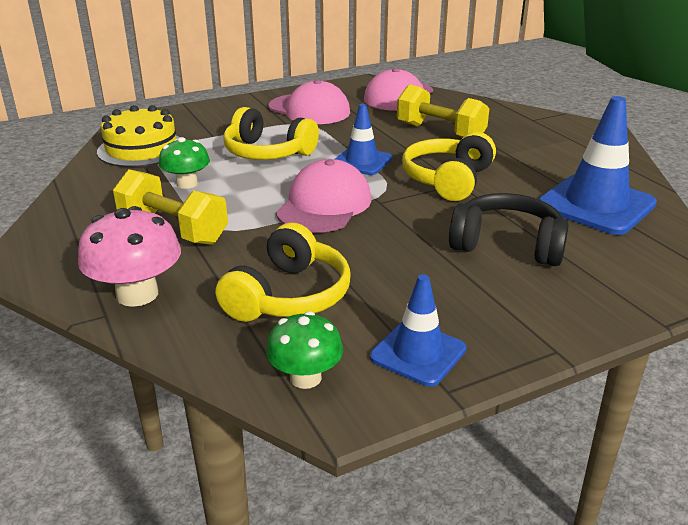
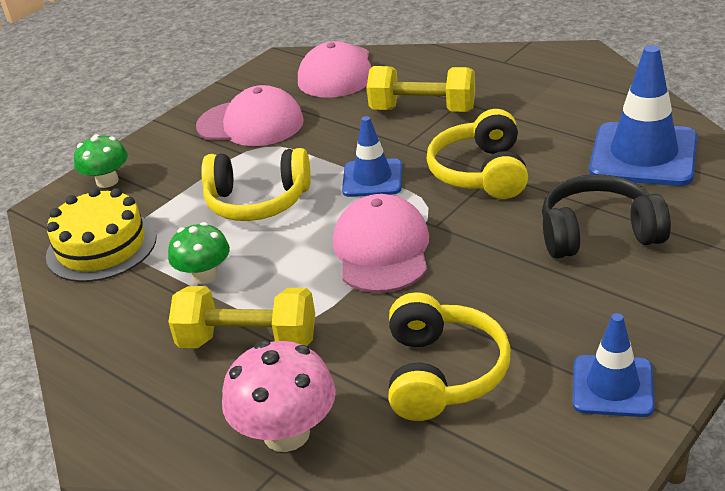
camera: 20 degrees left, 5 degrees up
(305, 377) = (535, 454): green mushroom -> green mushroom (107, 181)

